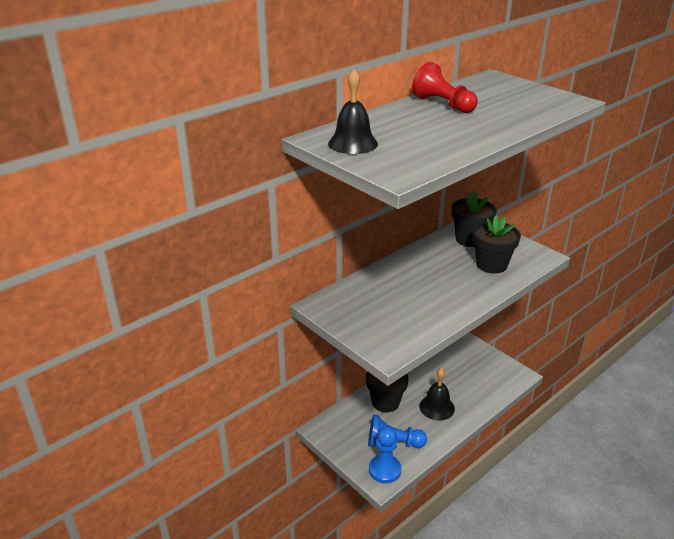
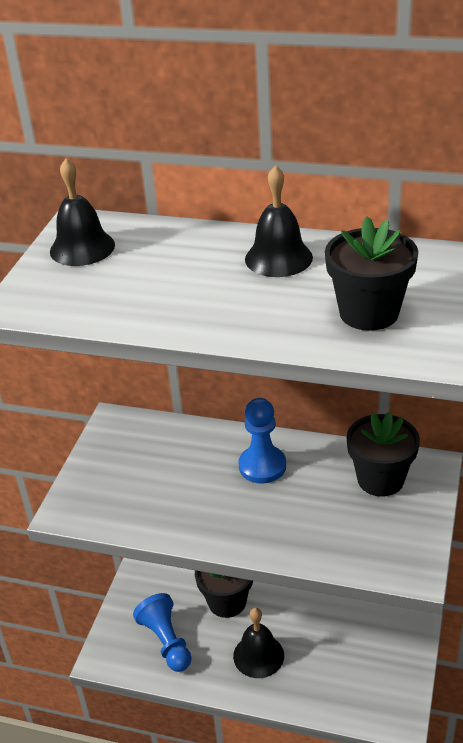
camera: 60 degrees right, 5 degrees up
(384, 470) = (120, 654): blue pawn -> blue pawn (262, 466)
(443, 104) = (278, 258): red pawn -> black bell
(491, 265) = (334, 525): black flower pot -> black flower pot (369, 313)

